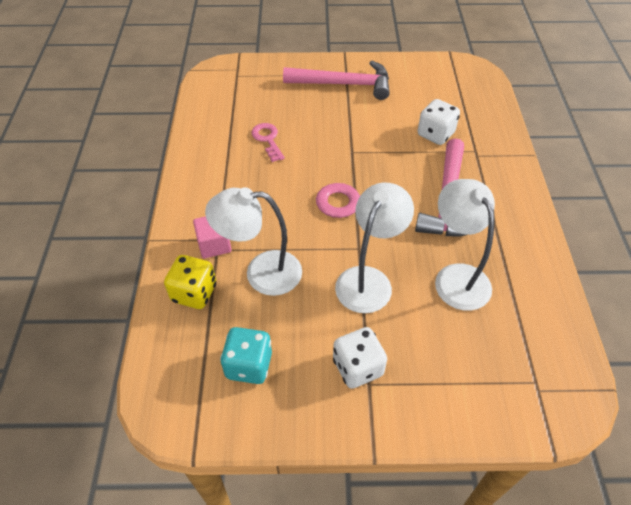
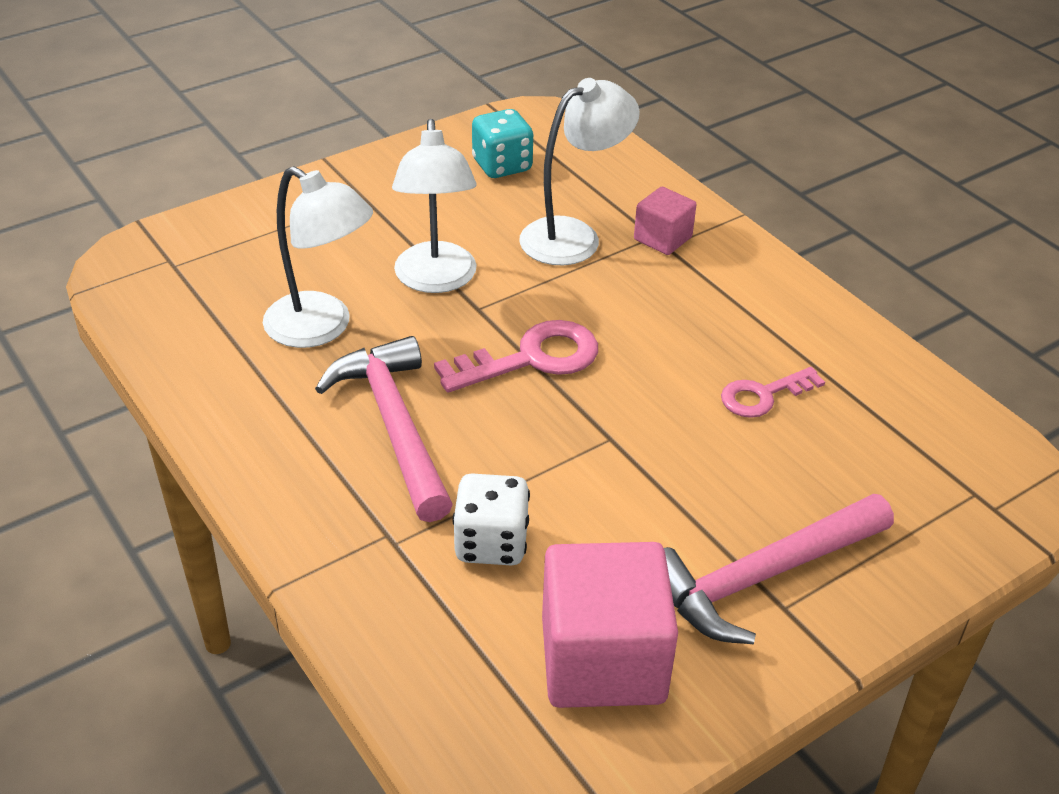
camera: 145 degrees right, 10 degrees down
(194, 293) = (627, 192): yellow dice -> none
(268, 140) = (763, 395): pink key -> pink key turned 120 degrees clockwise
(358, 367) = (386, 204): white dice -> none
(422, 86) = (603, 660): none -> pink cube

